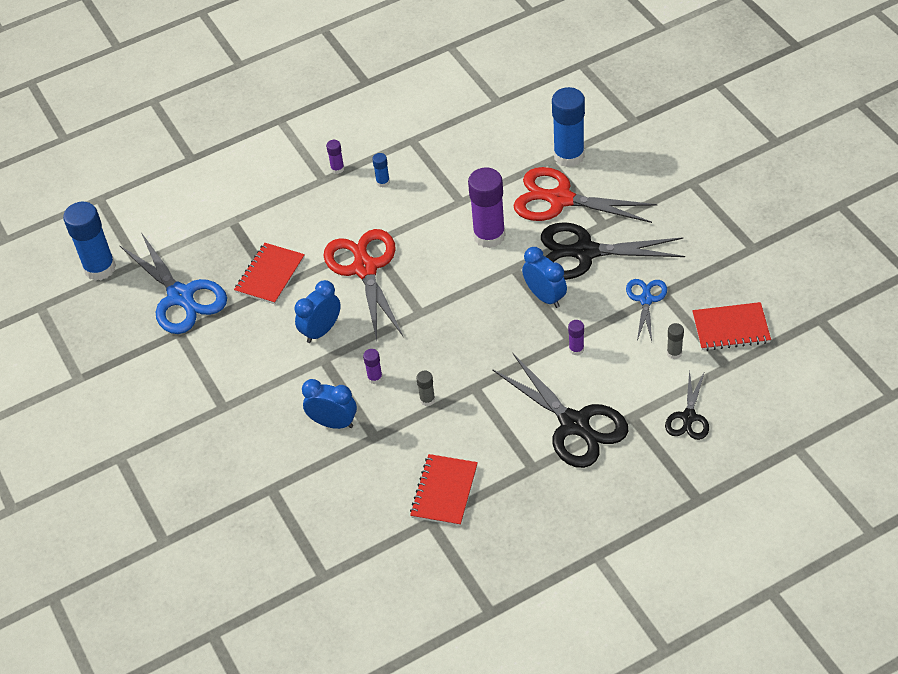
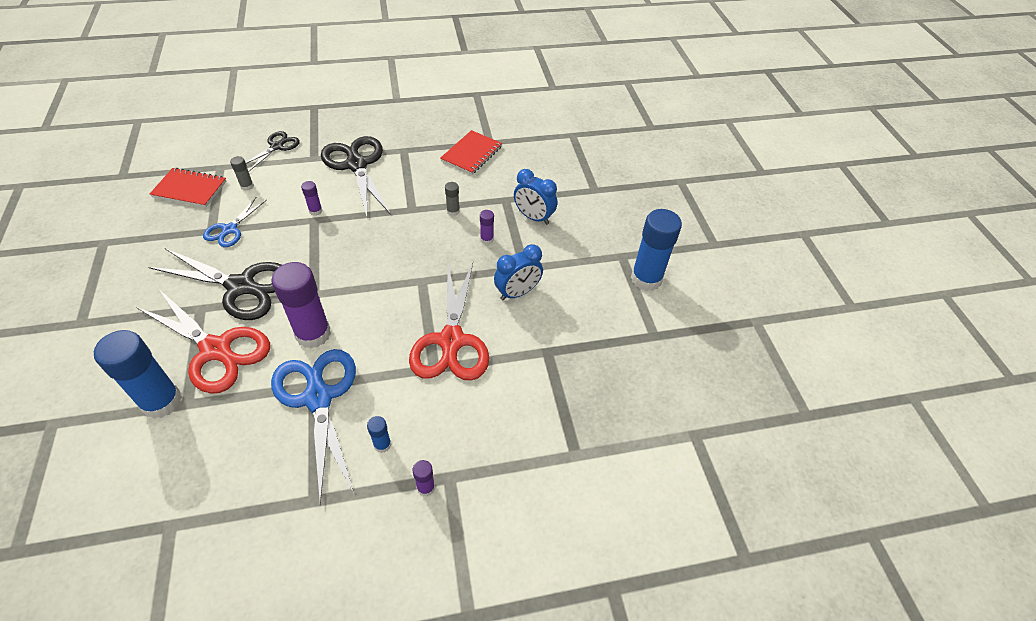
camera: 170 degrees left, 0 degrees up
(100, 268) = (740, 442): blue glue stick -> blue glue stick (646, 279)
(181, 296) = (648, 374): blue scissors -> blue scissors (318, 398)
(270, 275) = (550, 367): red notebook -> none
(545, 297) = (307, 258): blue clock -> none

